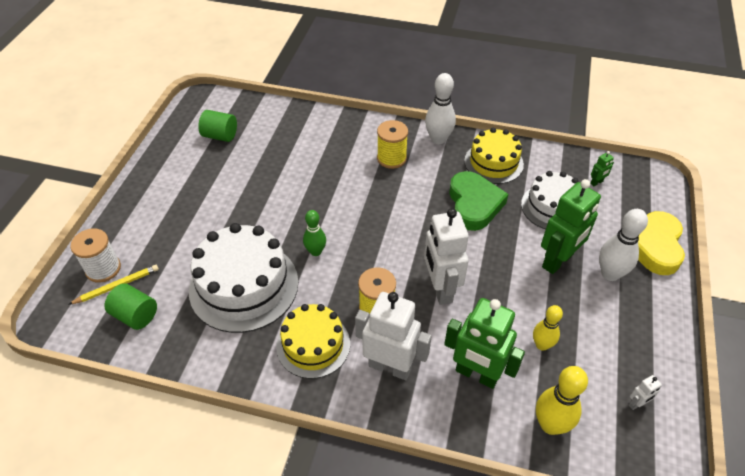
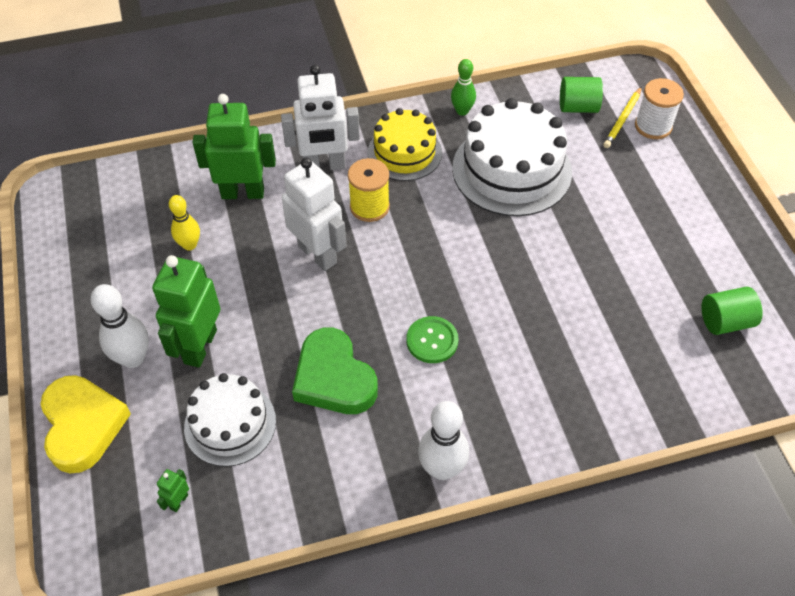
camera: 150 degrees right, 5 degrees up
(315, 251) = (473, 233): green bowling pin -> green bowling pin (462, 111)
(391, 158) = (482, 398): yellow spool -> none
(398, 198) = (432, 341): none -> green button
(493, 162) = (340, 464): yellow cake -> none
(550, 425) = (161, 183): yellow bowling pin -> none
(637, 404) = (84, 232): white robot -> none

